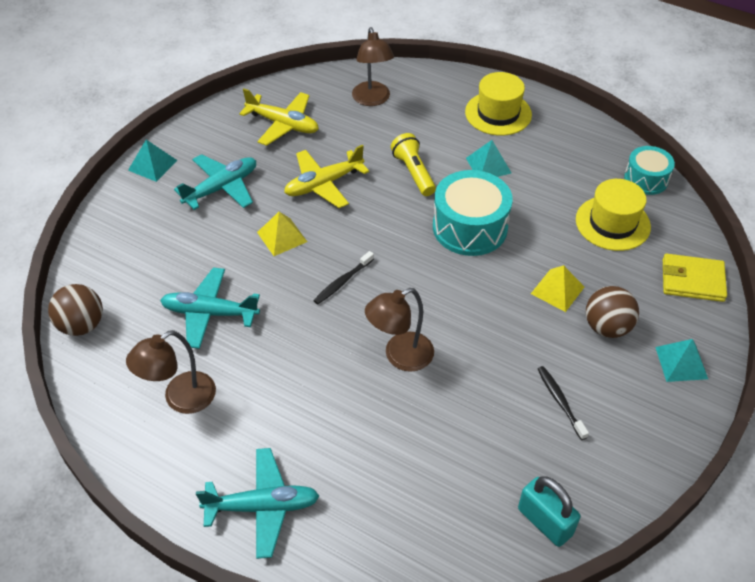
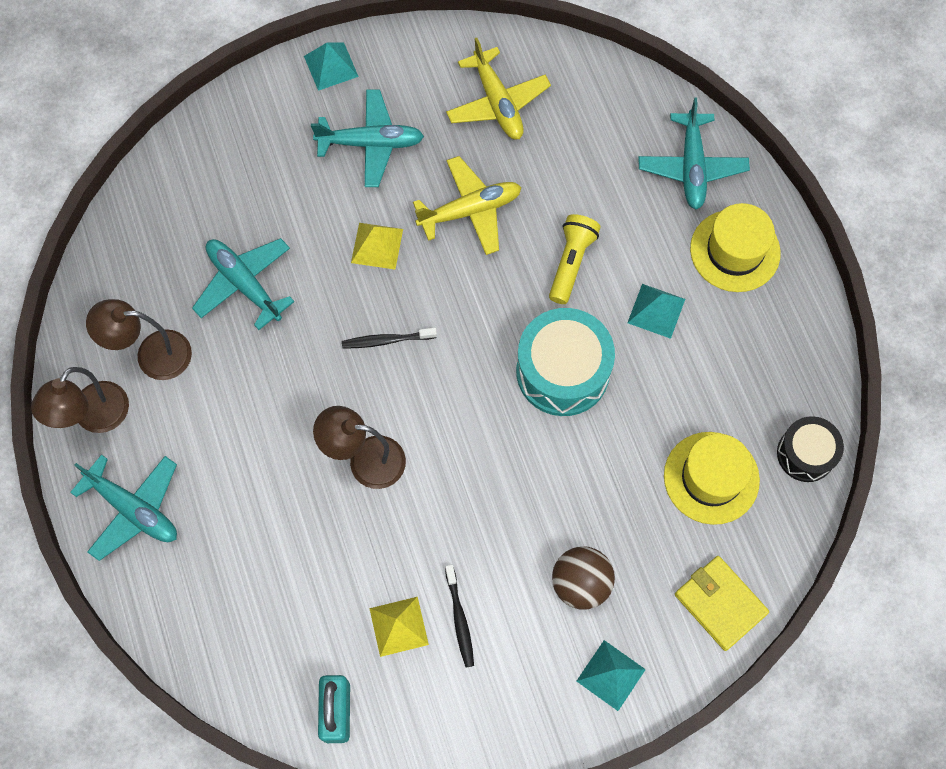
camera: 40 degrees right, 20 degrees up
(82, 325) = (132, 214): brown ball -> none
(323, 184) = (470, 211): yellow plane -> yellow plane turned 150 degrees clockwise
(372, 100) = (618, 134): brown lamp -> brown lamp (94, 418)
(430, 91) = (691, 167): none -> turquoise plane
(557, 290) = (575, 507): yellow pyramid -> yellow pyramid (399, 626)
(560, 401) = (460, 619): black toothbrush -> black toothbrush turned 150 degrees clockwise
(646, 179) = (805, 454): turquoise drum -> black drum

